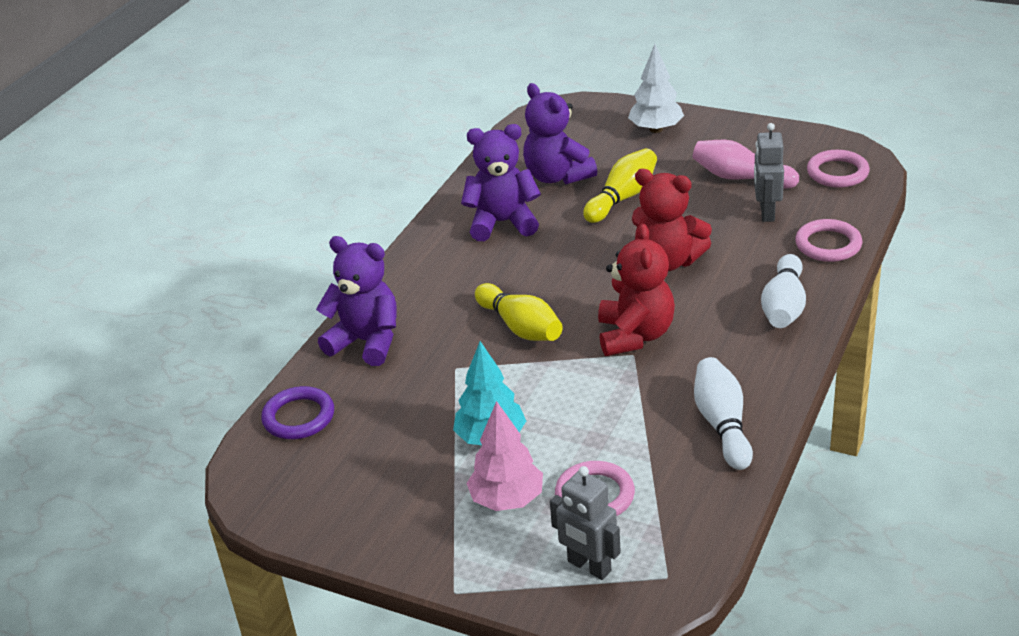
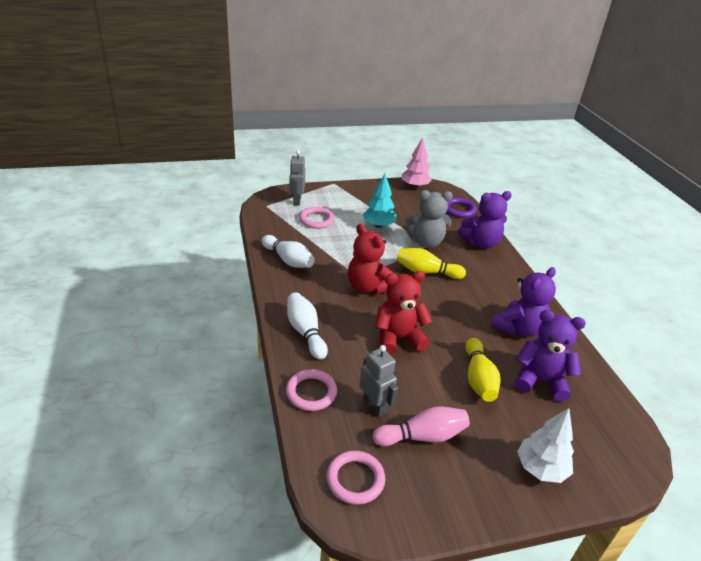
camera: 135 degrees right, 0 degrees up
(453, 374) = (426, 242): none -> grey teddy bear
(507, 500) = (347, 209): pink tree -> pink tree (415, 186)
(589, 566) = (296, 201): grey robot -> grey robot turned 90 degrees counterclockwise

